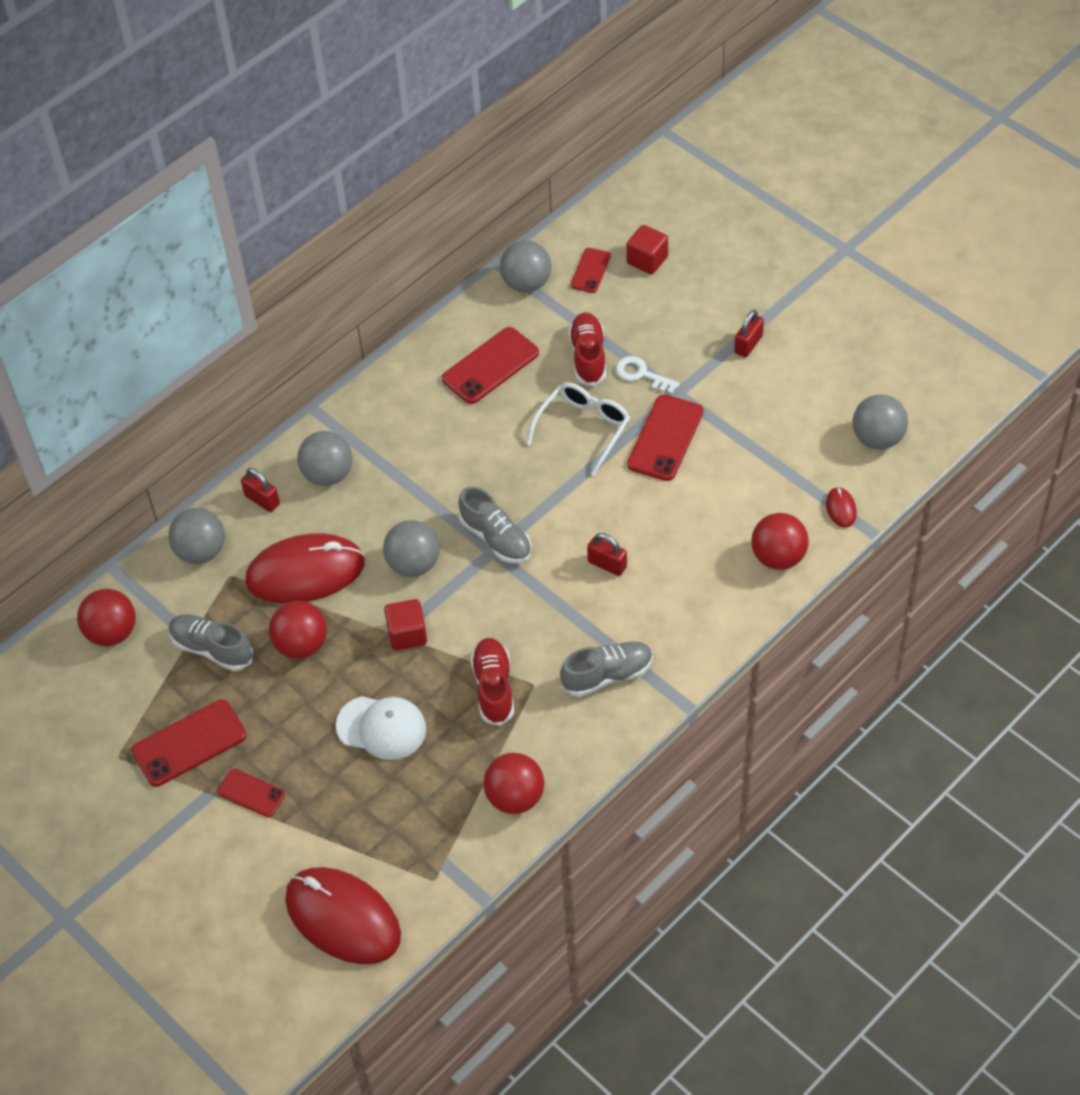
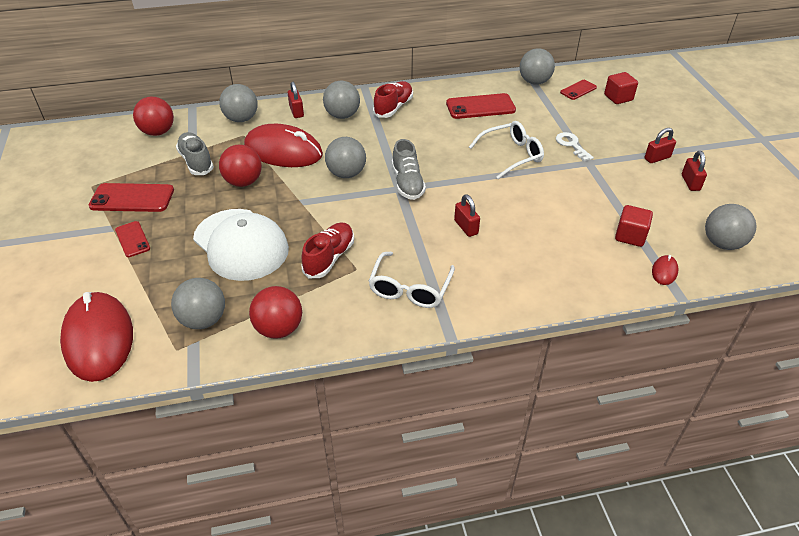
camera: 30 degrees right, 10 degrees down
(382, 727) = (241, 244): white cap -> white cap, size x1.54
(407, 634) = (307, 205): red cube -> red cube (630, 236)
(429, 834) = (203, 320): none -> grey ball
(588, 356) = (544, 124): red shoe -> red shoe (393, 107)
(607, 675) = (410, 288): grey shoe -> white glasses
(665, 438) = (562, 180): red phone -> none
(778, 557) = (593, 278): red ball -> none
(803, 365) = (690, 183): none -> red padlock

